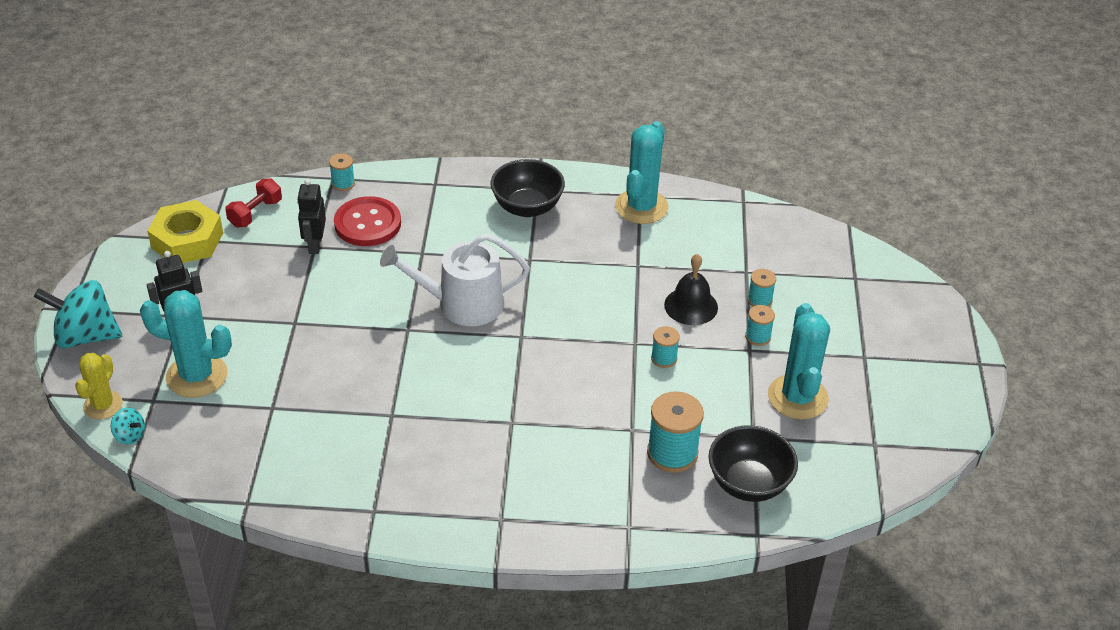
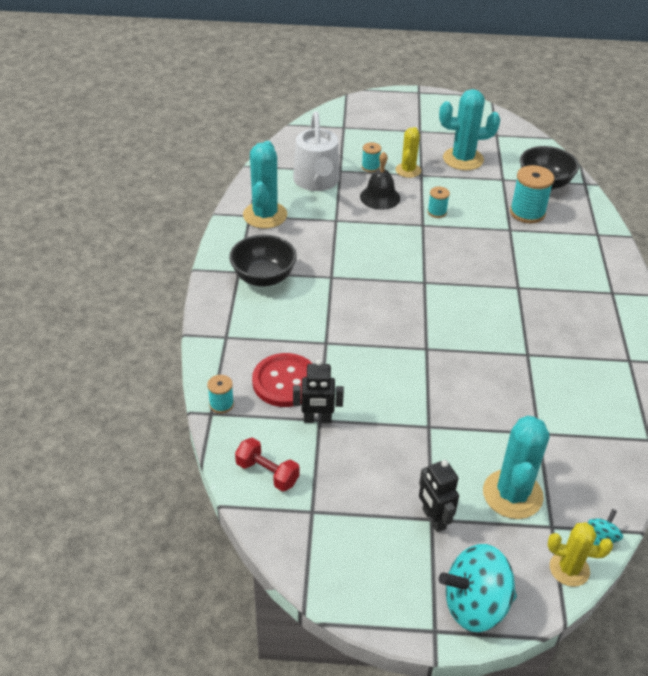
camera: 90 degrees left, 0 degrees up
(85, 336) = (475, 605): turquoise spinning top -> turquoise spinning top turned 75 degrees clockwise
(187, 240) = (313, 530): yellow nut -> none
(462, 304) = (391, 315): white watering can -> white watering can (317, 181)
(641, 207) = (265, 215): turquoise cactus -> turquoise cactus turned 75 degrees clockwise
(758, 337) = (408, 170): turquoise spool -> yellow cactus

